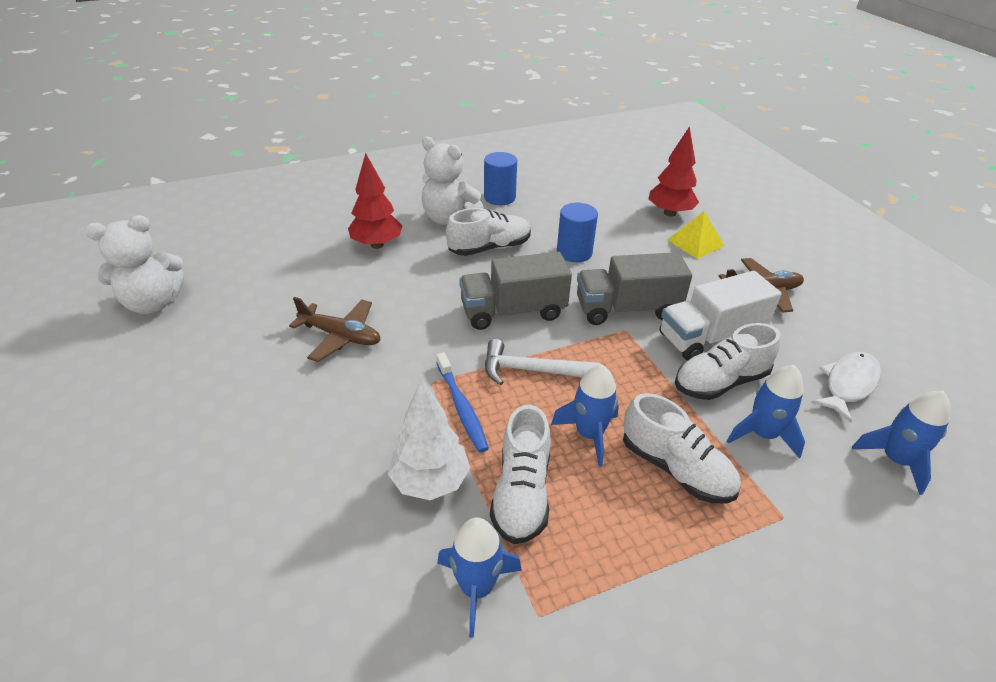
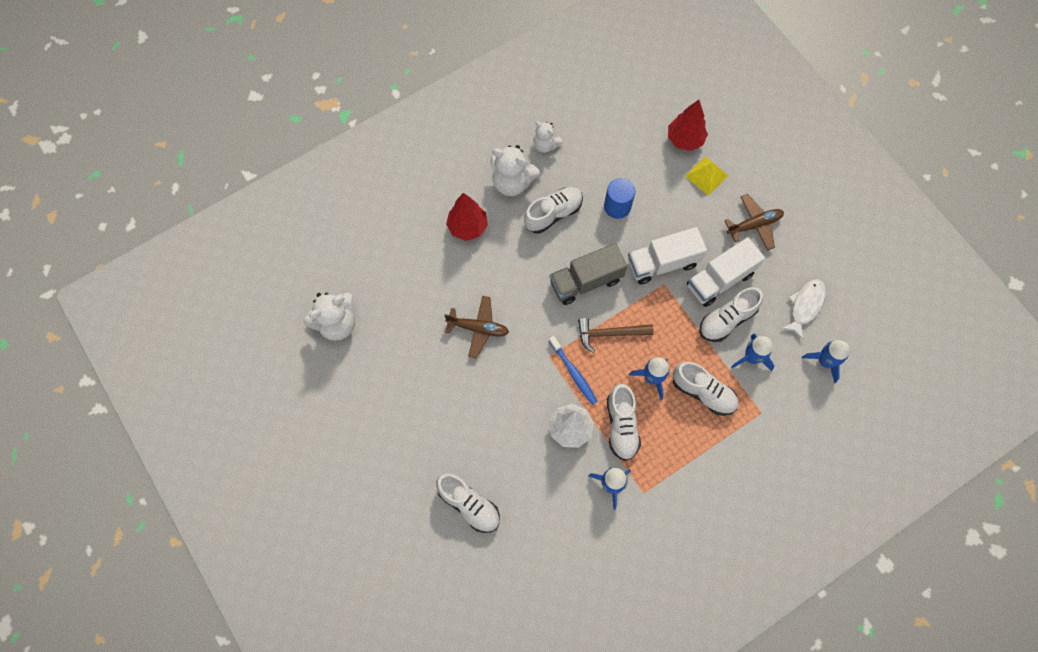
camera: 10 degrees left, 30 degrees up
(193, 571) = (469, 505): none -> white shoe
(499, 197) = (545, 145): blue cylinder -> white teddy bear
(533, 370) = (610, 334): white hammer -> brown hammer
(627, 309) = (662, 263): grey truck -> white truck

